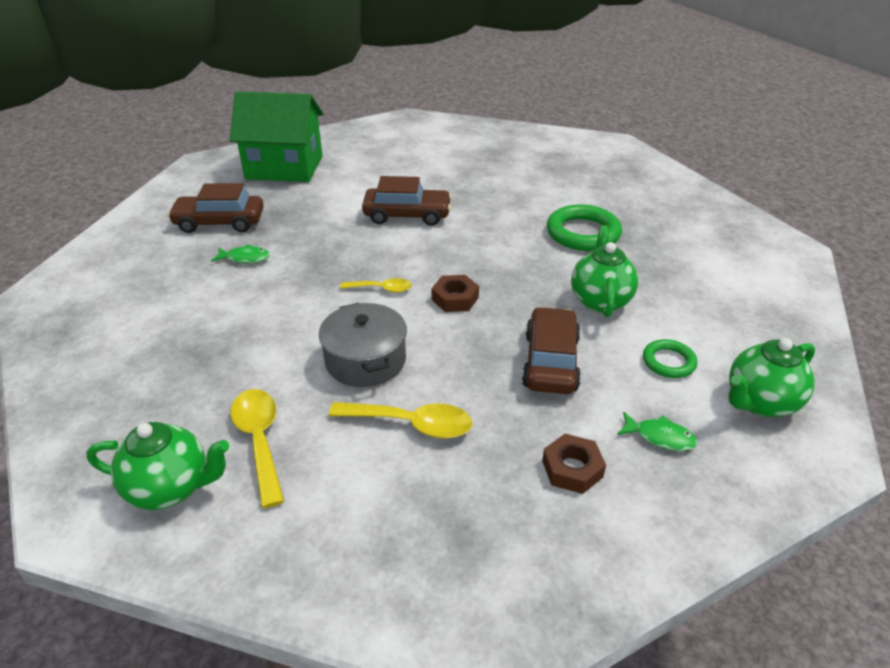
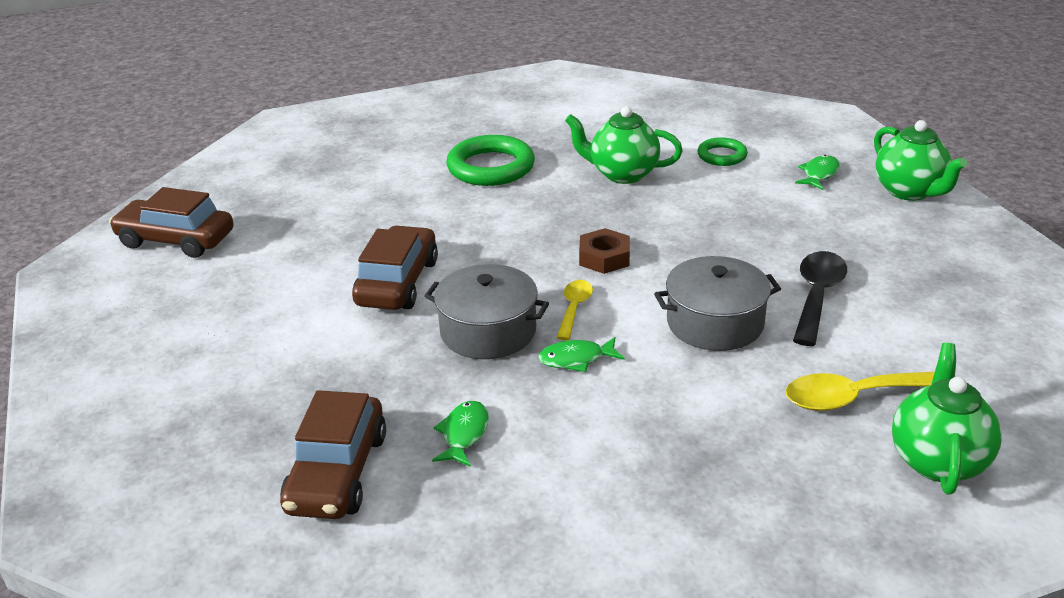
camera: 80 degrees left, 5 degrees down
(284, 167) = (167, 405): green house -> none
(319, 294) = (576, 359): none -> green fish
(352, 255) = (488, 331): none -> grey pot
(411, 424) = (817, 296): yellow spoon -> black spoon
(550, 362) = (720, 212): brown car -> brown car (176, 240)
(572, 469) = (862, 217): brown nut -> none
(760, 402) = (774, 128): green teapot -> green teapot (909, 191)

